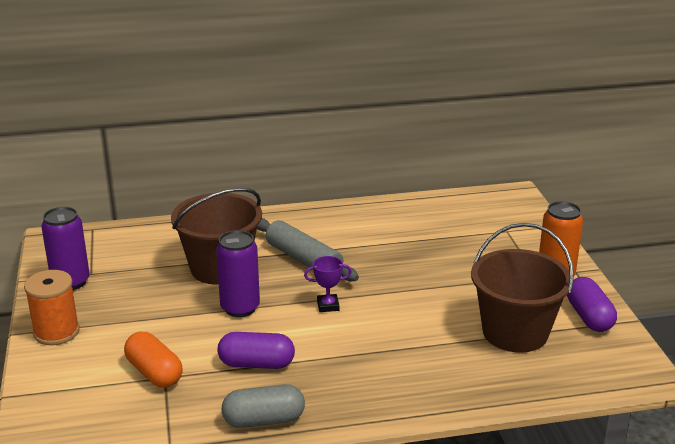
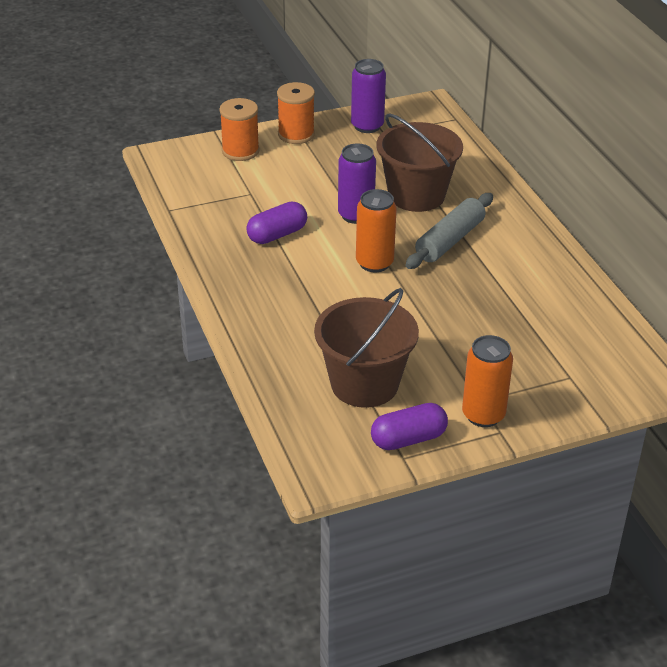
camera: 80 degrees right, 10 degrees up
(67, 378) = (240, 151): none -> orange spool
(154, 373) = (254, 188): orange capsule -> none
(256, 364) = (277, 235): purple capsule -> purple capsule turned 60 degrees clockwise
(264, 420) = (206, 248): grey capsule -> none
(328, 306) = (374, 263): purple trophy -> orange can

